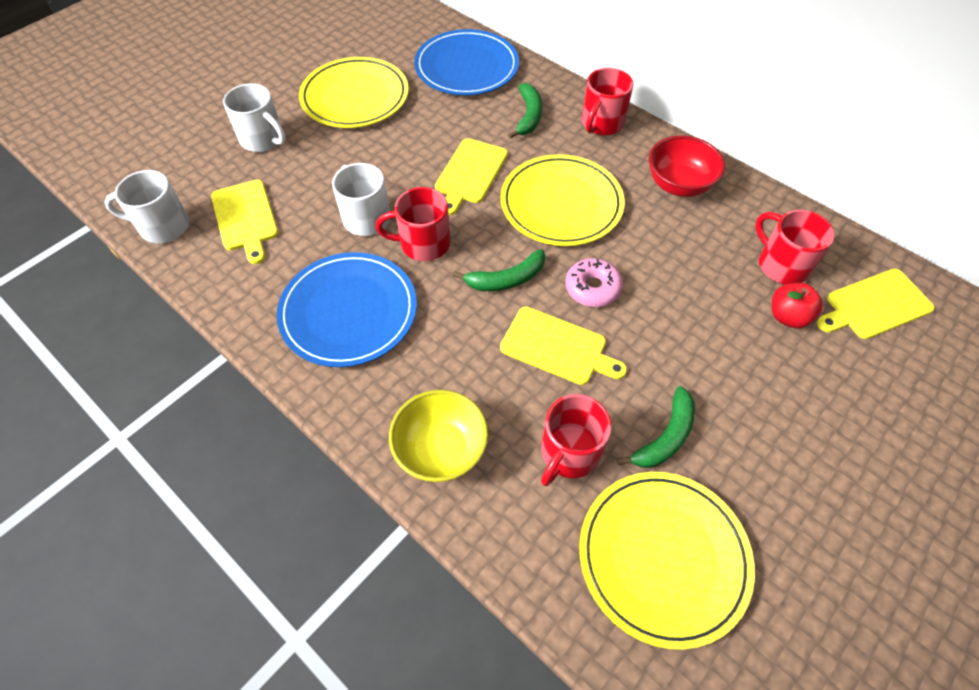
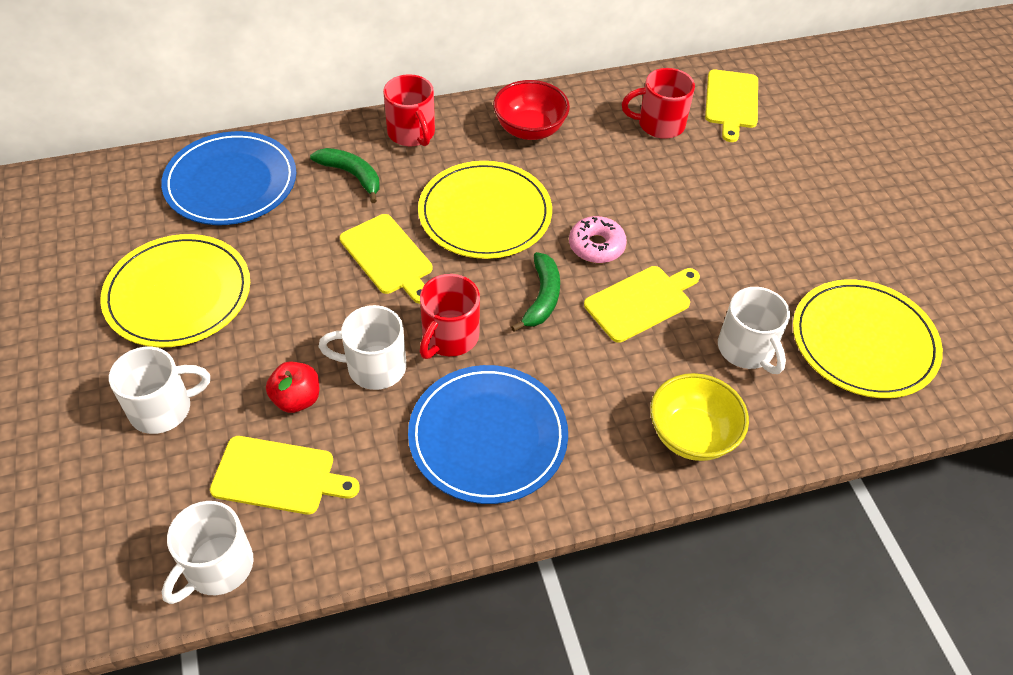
camera: 60 degrees left, 5 degrees down
(569, 453) = (746, 350): red mug -> white mug
(665, 437) = (768, 283): green banana -> none
(787, 316) = (708, 151): red apple -> red apple (297, 399)

